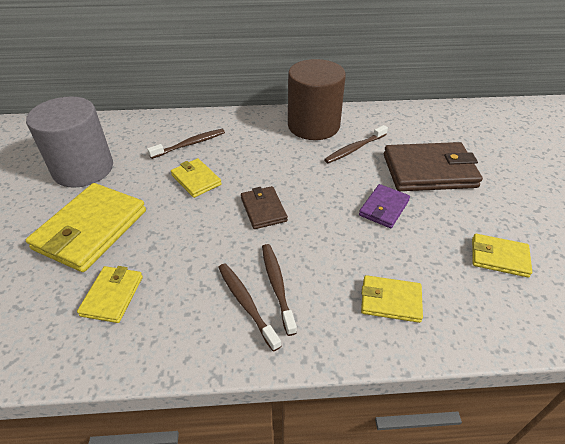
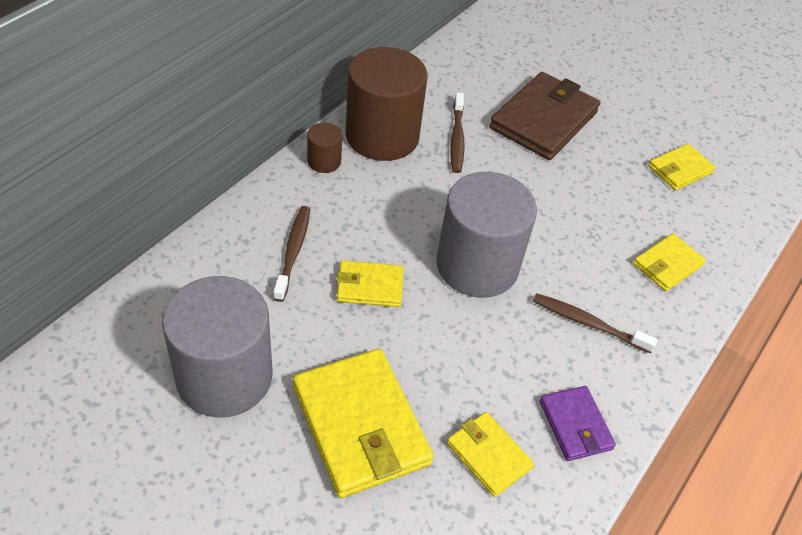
camera: 55 degrees left, 5 degrees up
(246, 304) = (590, 358): brown toothbrush -> none
(263, 209) = (477, 265): brown wallet -> grey cylinder
(266, 119) = (324, 161): none -> brown cylinder
(384, 208) = (561, 186): purple wallet -> purple wallet (575, 425)

